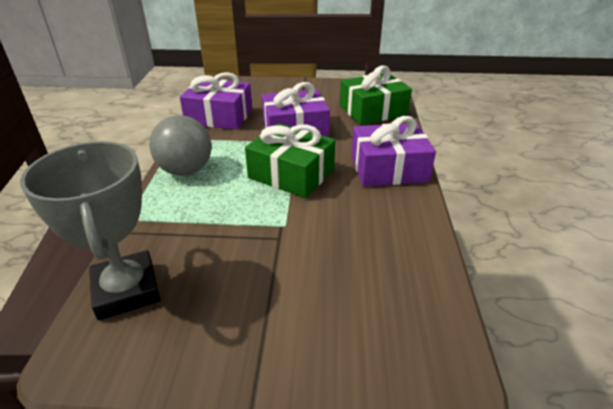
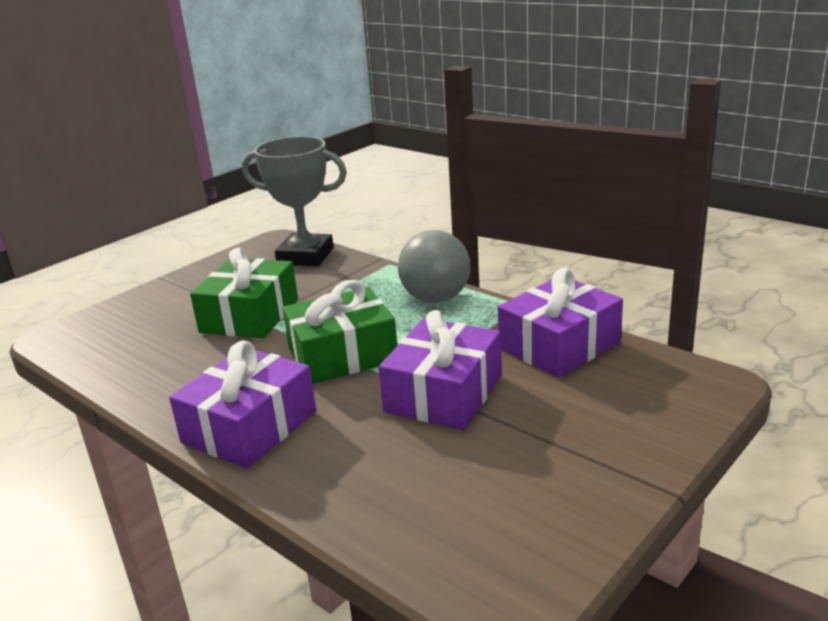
camera: 130 degrees right, 10 degrees down
(373, 111) = (413, 505): green gift -> green gift (250, 316)

